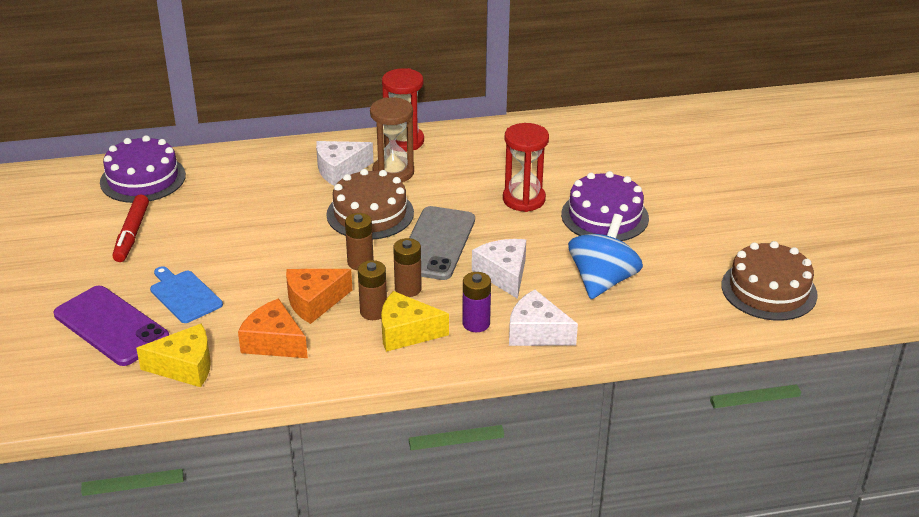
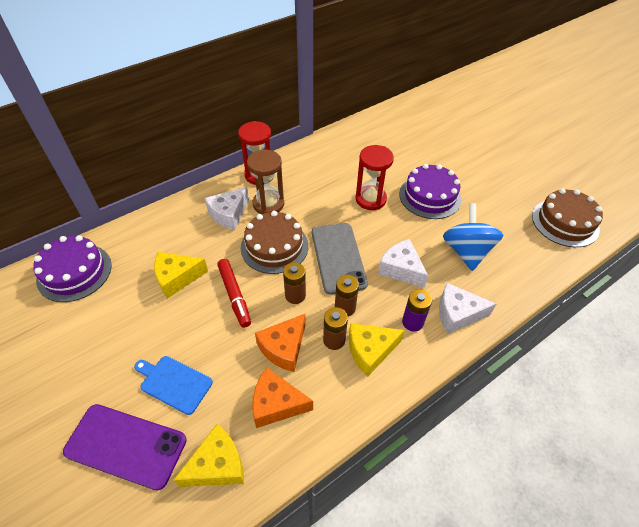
camera: 25 degrees left, 15 degrees up
(132, 234) = (94, 333): red marker -> red marker (234, 295)
(243, 212) = (177, 278): none -> yellow cheese

